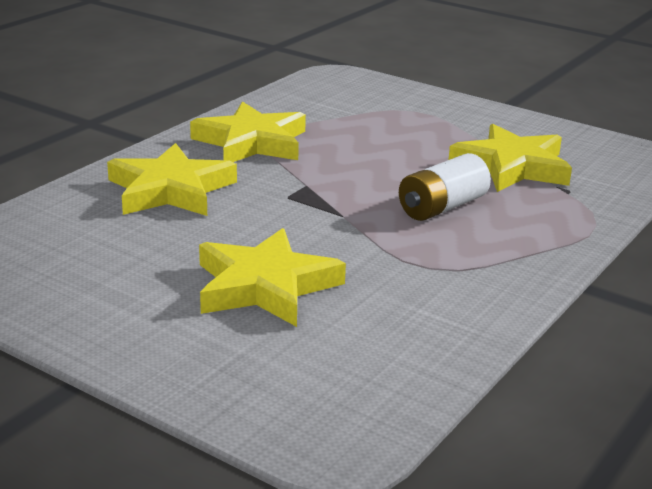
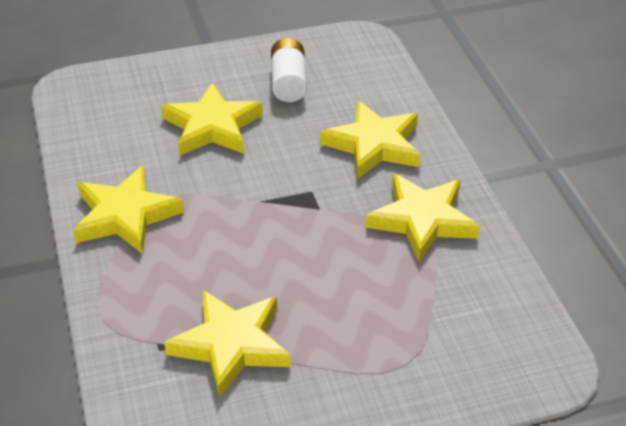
camera: 130 degrees right, 15 degrees up
(442, 207) = (215, 255): white battery -> white battery (288, 82)
(477, 271) = (125, 215): none -> yellow star

